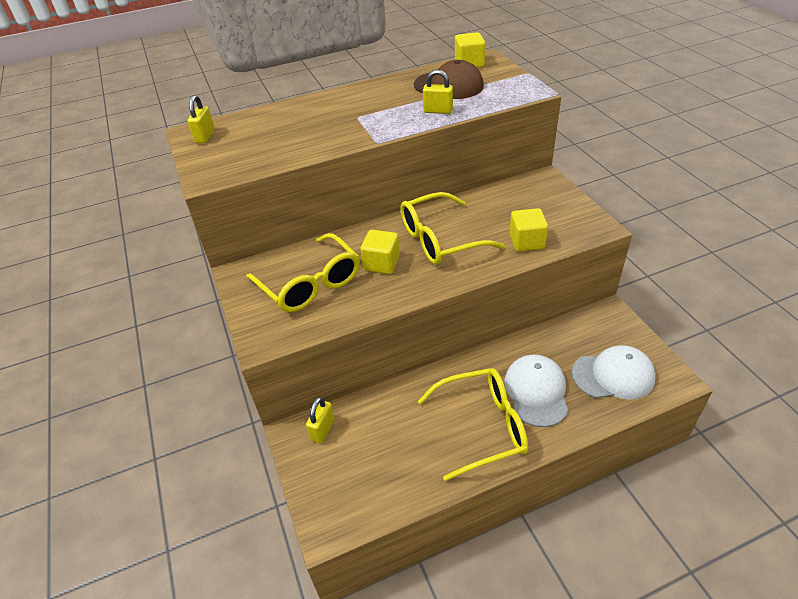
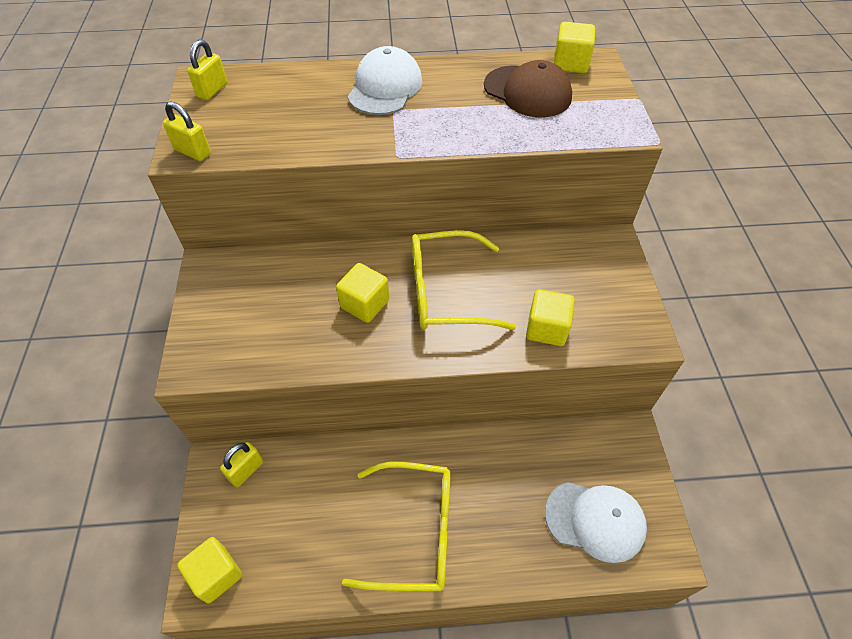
camera: 15 degrees right, 10 degrees up
(310, 284) = (275, 307): yellow glasses -> none
(335, 510) = (216, 574): none -> yellow cube
(438, 111) = (494, 128): yellow padlock -> yellow padlock (193, 152)
(536, 391) = (495, 509): white cap -> white cap (385, 87)

